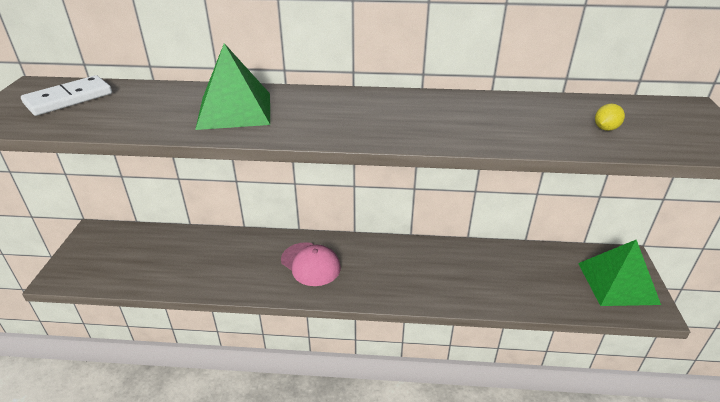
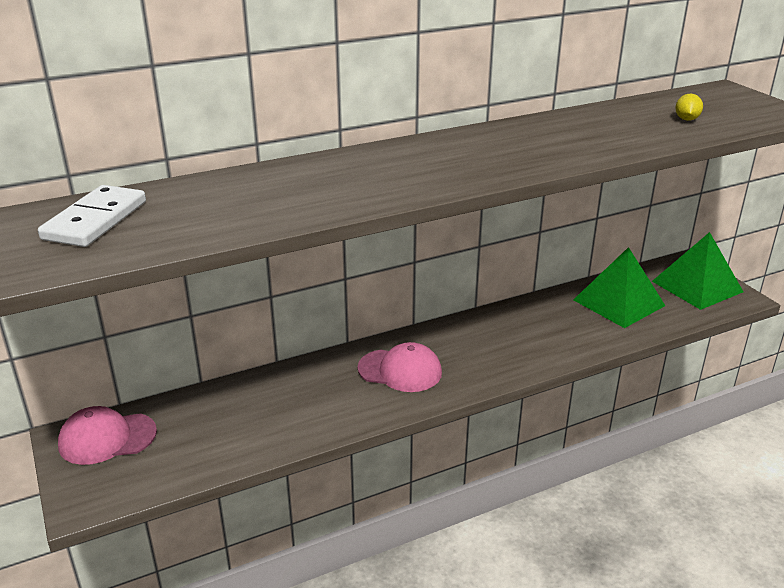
camera: 30 degrees left, 5 degrees down
(108, 241) = (107, 438): none -> pink cap
(234, 110) = (330, 183): green pyramid -> green pyramid (618, 302)

